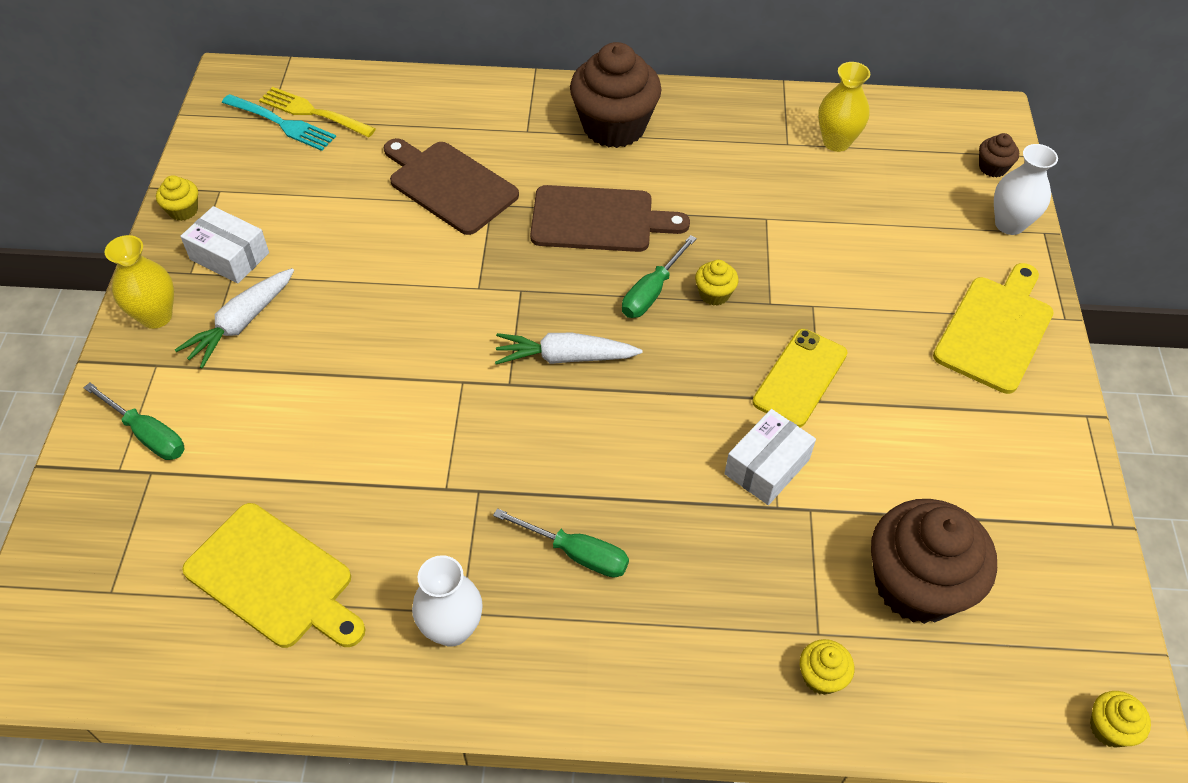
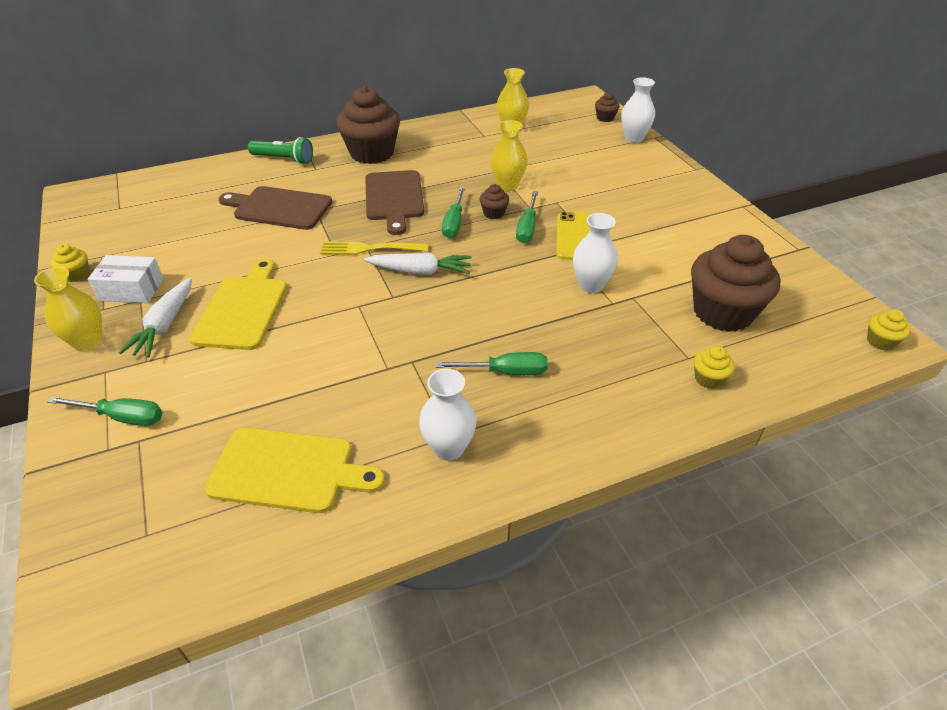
camera: 25 degrees left, 10 degrees down
(281, 123) = (130, 208): turquoise fork -> none
(314, 112) = (153, 196): yellow fork -> yellow fork (370, 248)
(496, 100) = (284, 159): none -> green flashlight
(564, 357) = (421, 271): white carrot -> white carrot turned 150 degrees counterclockwise
(599, 220) = (394, 198): brown cutting board -> brown cutting board turned 105 degrees clockwise
(714, 294) = (494, 213): yellow cupcake -> brown cupcake
(743, 337) = (527, 228): none -> green screwdriver
(764, 250) = (508, 185): none -> yellow vase
(767, 467) = (591, 285): white box -> white vase
(995, 330) = (665, 184): yellow cutting board -> yellow cutting board (243, 309)

